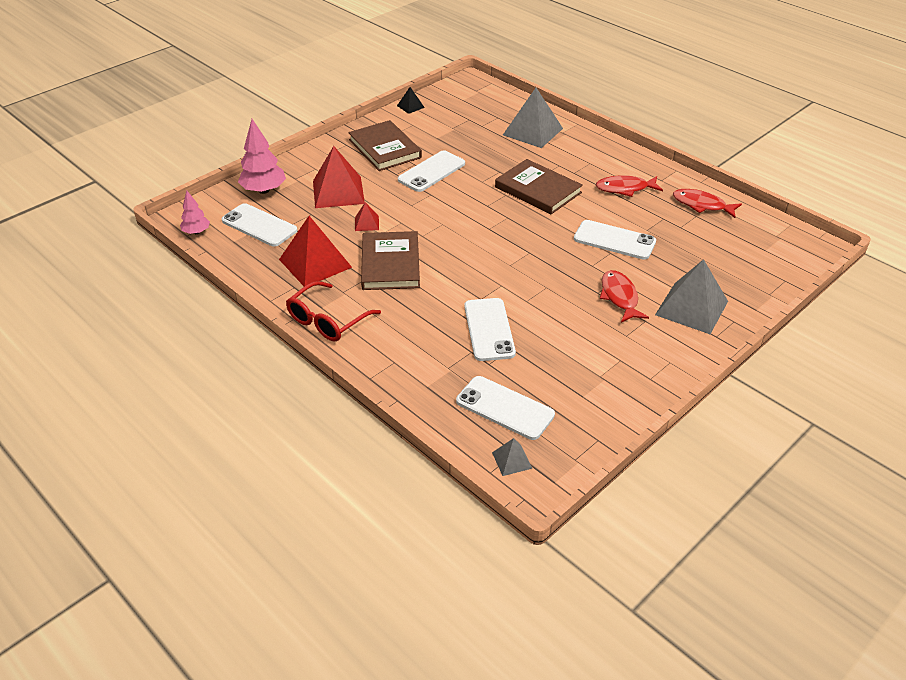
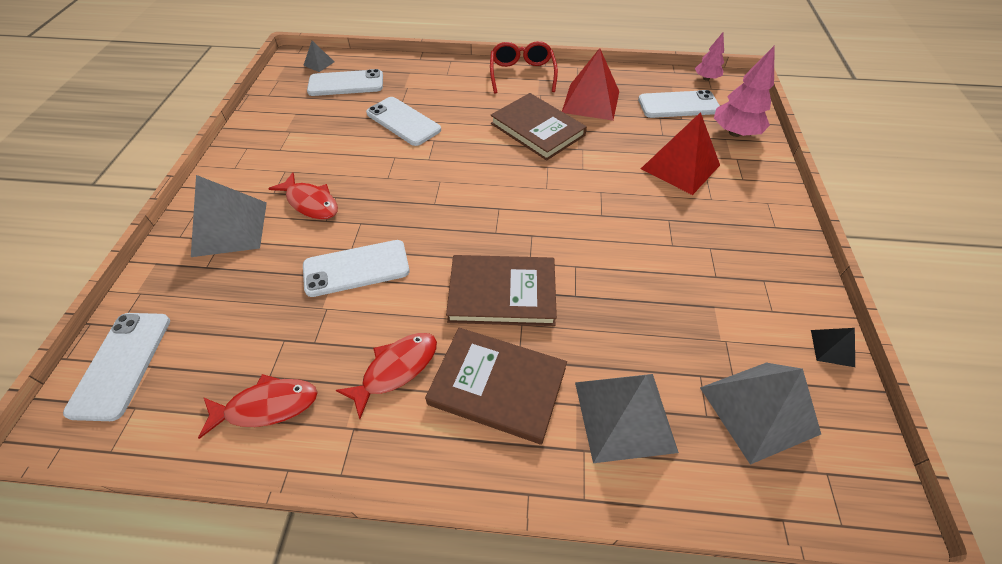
camera: 140 degrees right, 10 degrees up
(367, 223) = (608, 151): red pyramid -> none
(385, 148) = (733, 247): brown book -> brown book (497, 386)
(432, 172) = (641, 245): white phone -> white phone (121, 364)
(474, 109) = (759, 410): none -> grey pyramid

